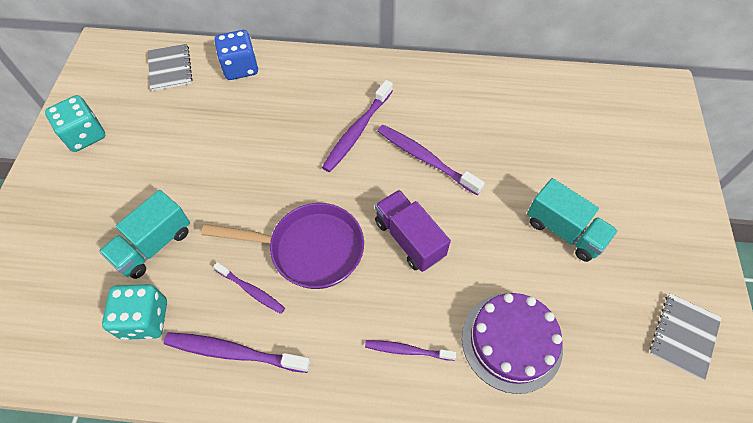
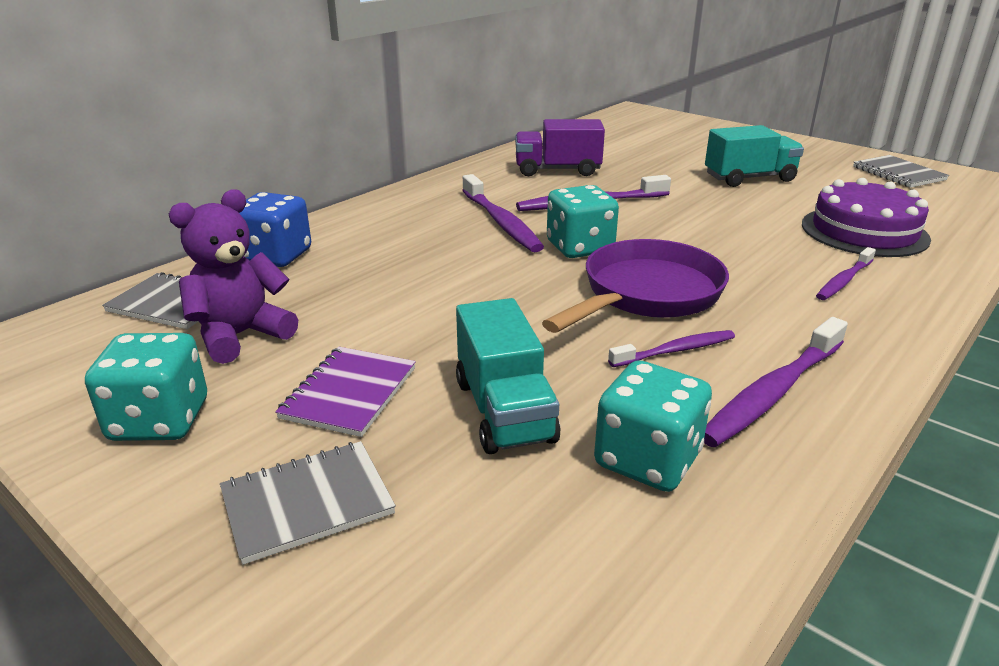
camera: 55 degrees left, 30 degrees down
(60, 216) = (307, 503): none -> grey notebook
(136, 181) = (349, 393): none -> purple notebook
(159, 112) = (240, 335): none -> purple teddy bear
(350, 188) = (580, 248): none -> turquoise dice
(409, 239) = (690, 239): purple truck -> purple truck (557, 170)

